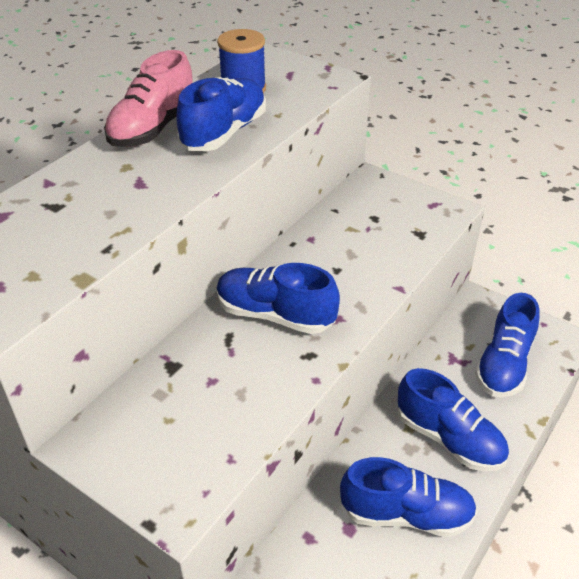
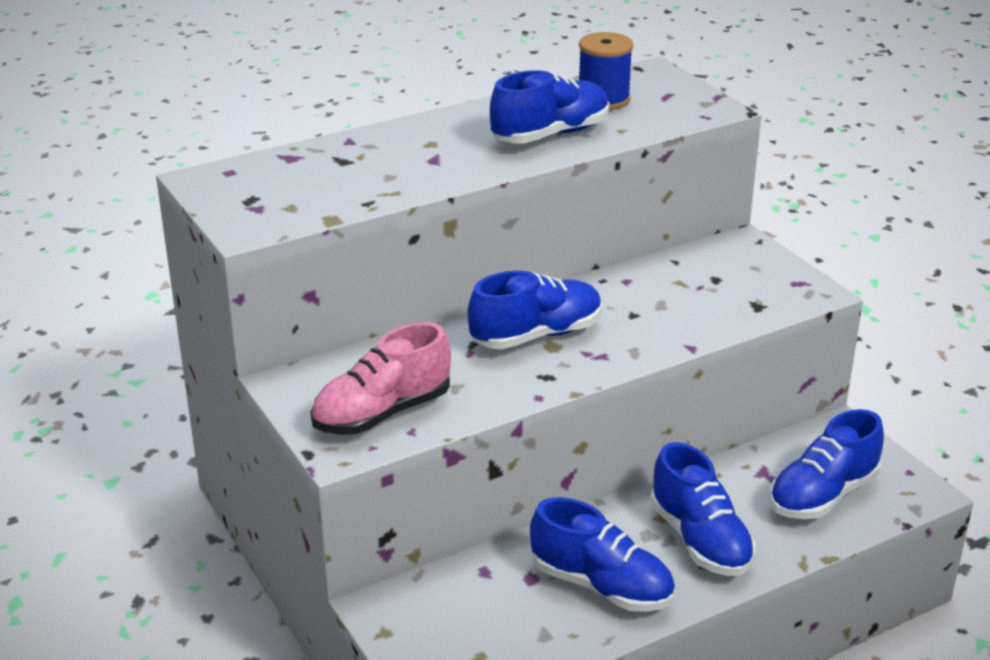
camera: 25 degrees right, 10 degrees down
(153, 128) = (481, 117): pink shoe -> pink shoe (382, 413)
(275, 315) = (536, 335): blue shoe -> blue shoe turned 105 degrees clockwise

